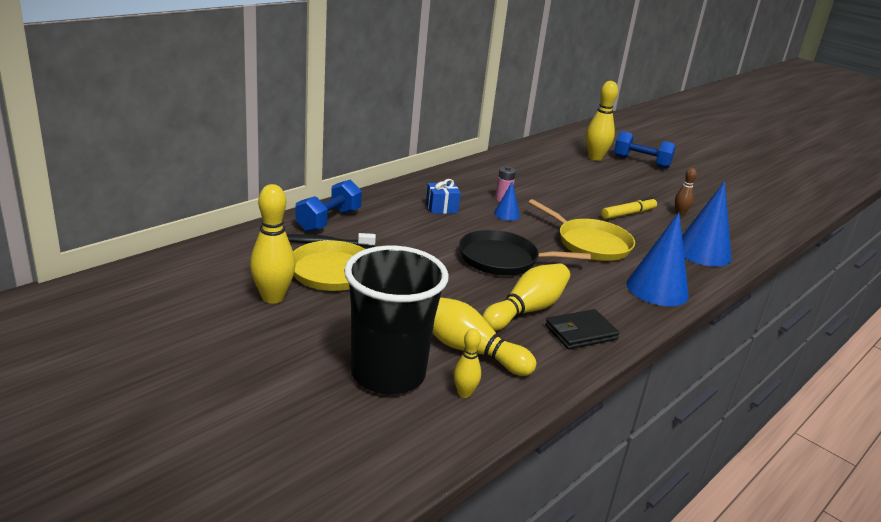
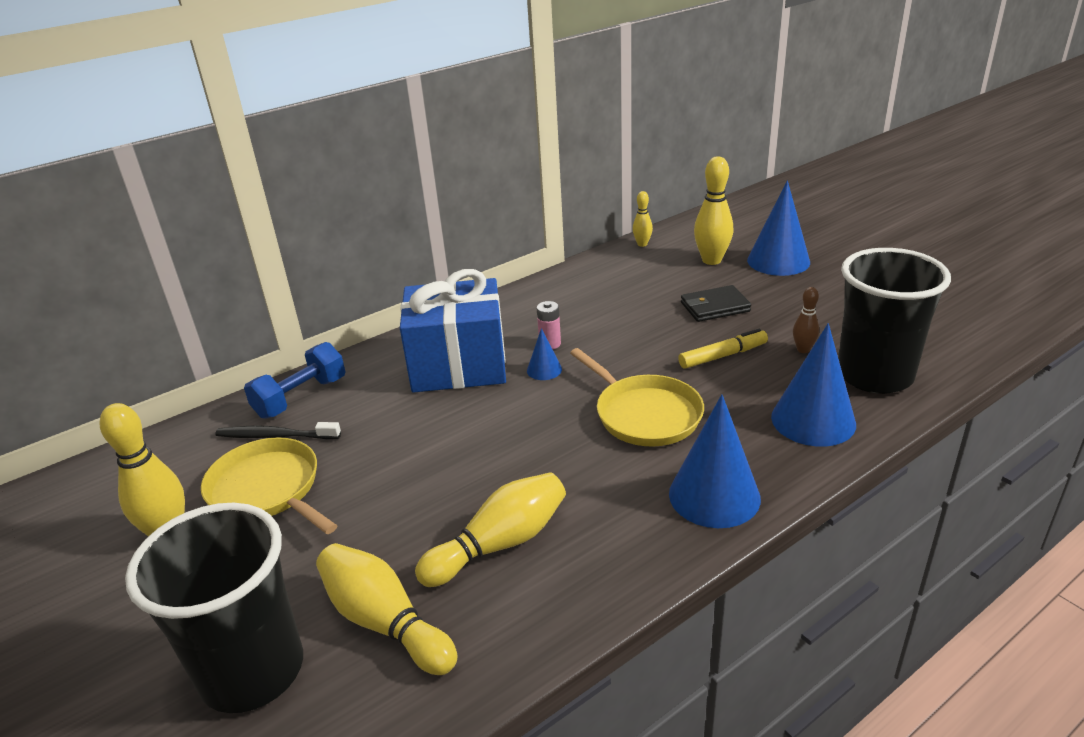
camera: 15 degrees right, 5 degrees up
(441, 208) = (458, 366): blue gift -> blue gift, size x2.48
(464, 393) = (342, 707): yellow bowling pin -> yellow bowling pin (642, 244)
(502, 259) = (504, 451): black pan -> none
(581, 333) = (563, 585): black wallet -> black wallet (715, 307)
(641, 162) = (778, 261): blue dumbbell -> blue cone
(731, 230) = (874, 375): none -> black cup

